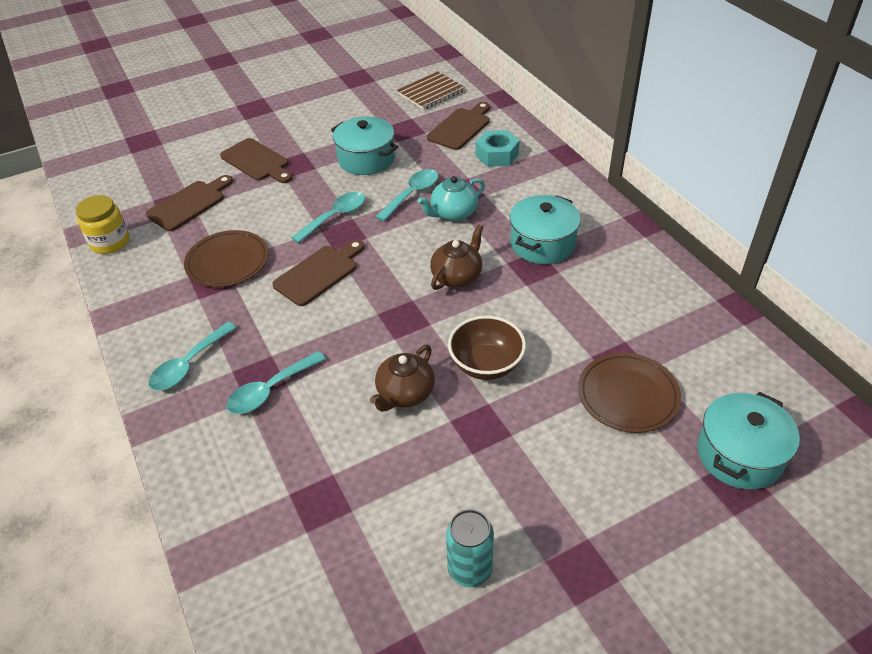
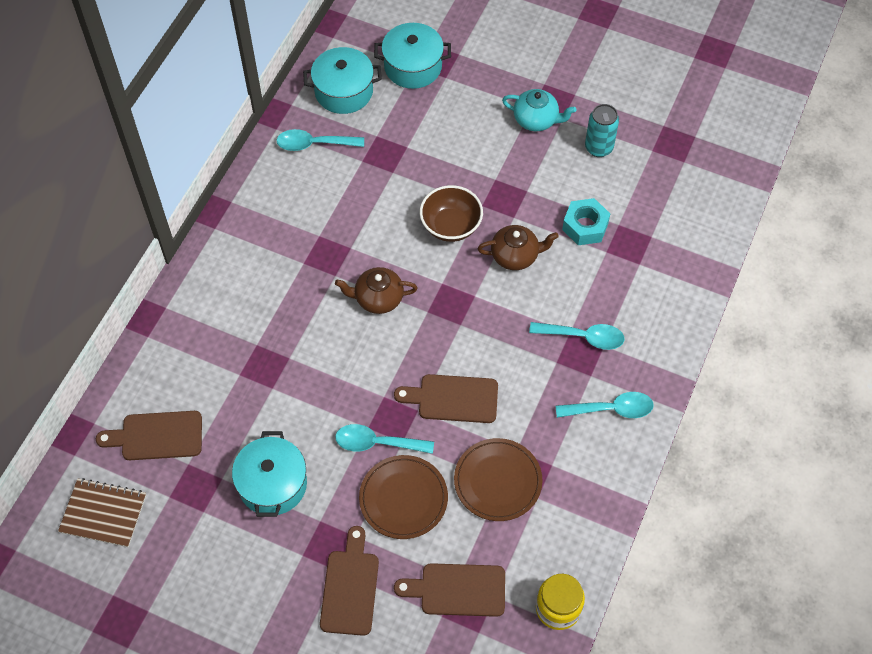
camera: 130 degrees left, 15 degrees up
(412, 194) = (299, 403): turquoise spoon -> turquoise spoon (314, 144)
(453, 213) = (301, 352): turquoise teapot -> turquoise teapot (536, 120)
(497, 155) = (185, 373): turquoise nut -> turquoise nut (585, 226)
(542, 243) = (293, 264): turquoise pot -> turquoise pot (343, 91)
(628, 395) = (411, 137): brown plate -> brown plate (403, 498)

